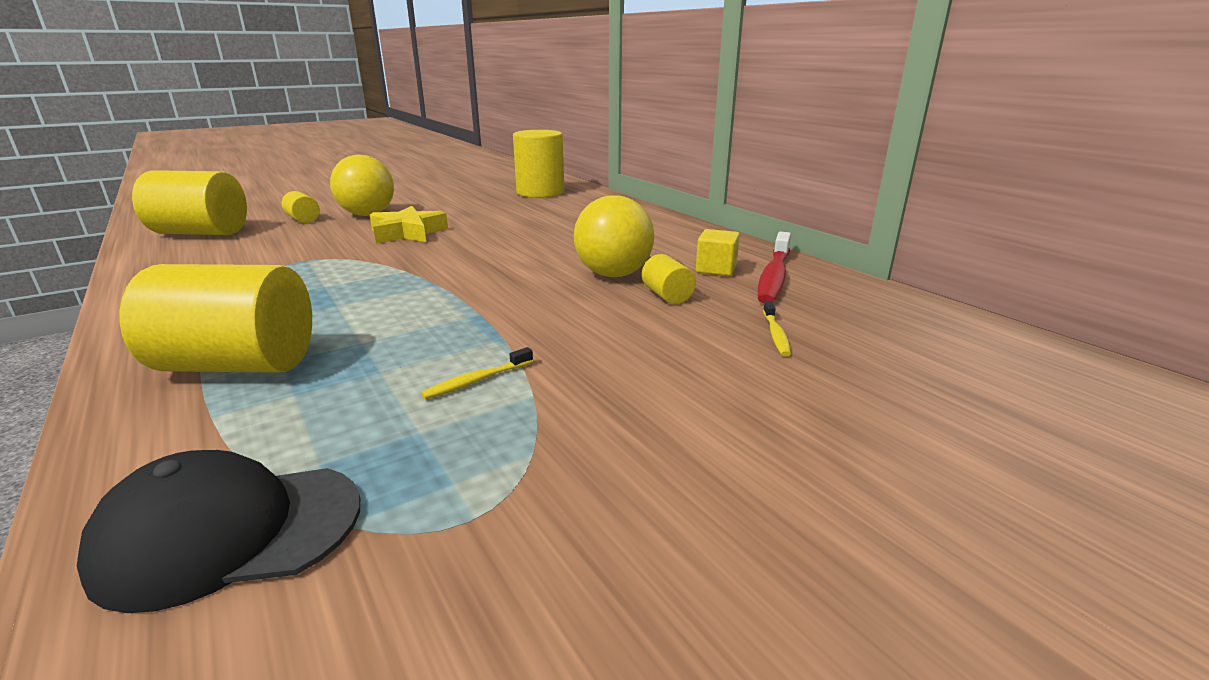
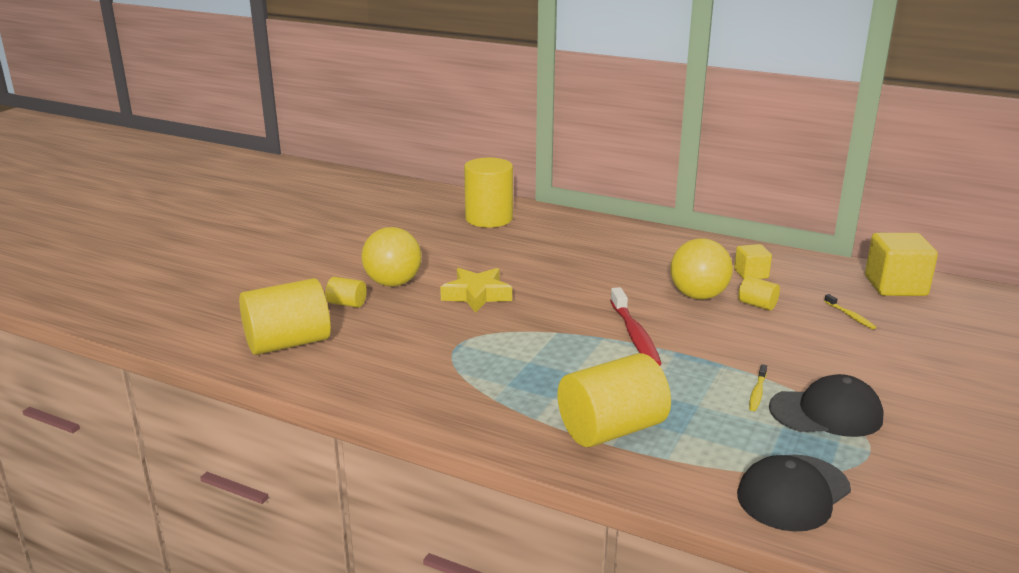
camera: 30 degrees left, 0 degrees up
(515, 436) = (826, 413): none -> black cap
(774, 276) = (791, 271): red toothbrush -> red toothbrush (635, 335)
(907, 319) = (895, 286): none -> yellow cube

